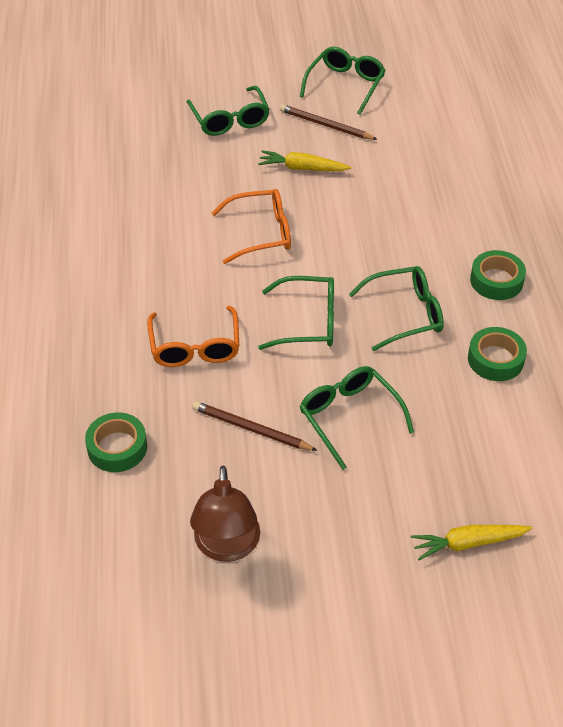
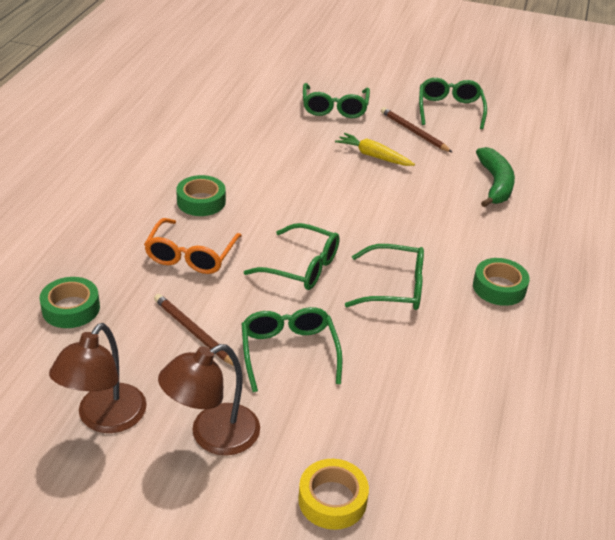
camera: 20 degrees right, 10 degrees down
(261, 233) = (306, 191): orange glasses -> none
(333, 525) = (212, 436): none -> brown lamp
(345, 85) = (450, 109): green glasses -> green glasses turned 45 degrees counterclockwise
(435, 164) = (495, 184): none -> green banana
(468, 543) = (332, 500): yellow carrot -> yellow tape
(495, 359) = (459, 350): green tape -> green tape (201, 201)

